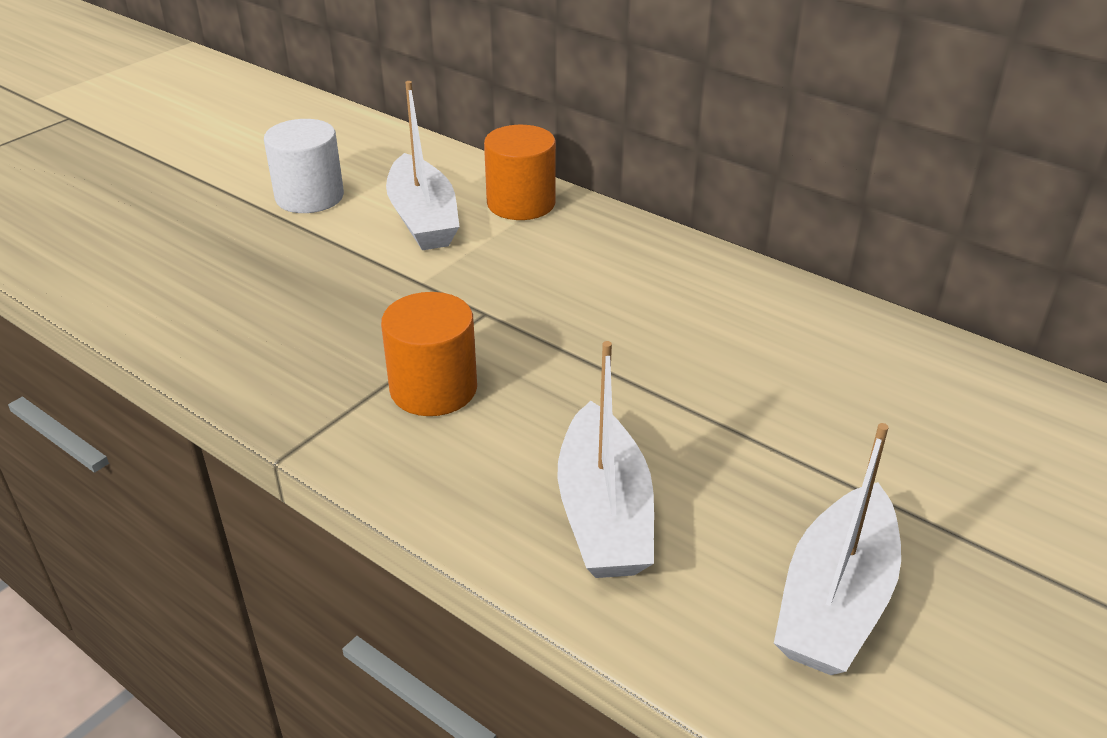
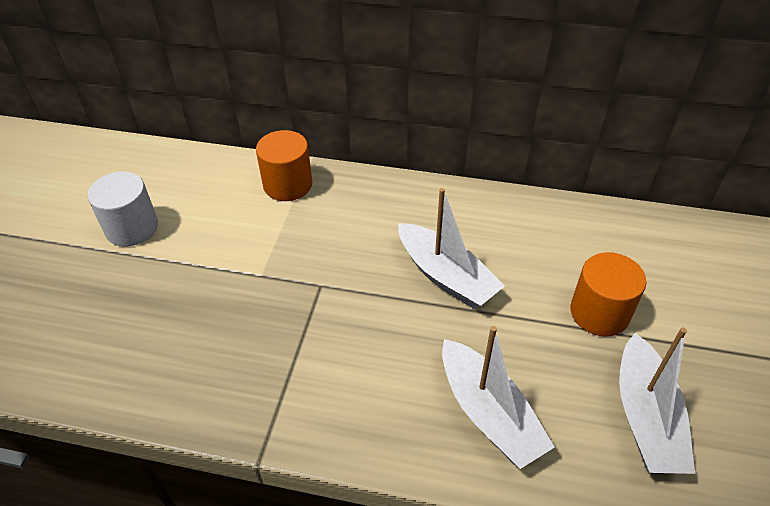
camera: 25 degrees left, 10 degrees up
(423, 219) = (228, 220): white boat -> white boat (446, 276)
(433, 389) = (326, 361): orange cylinder -> orange cylinder (599, 313)

